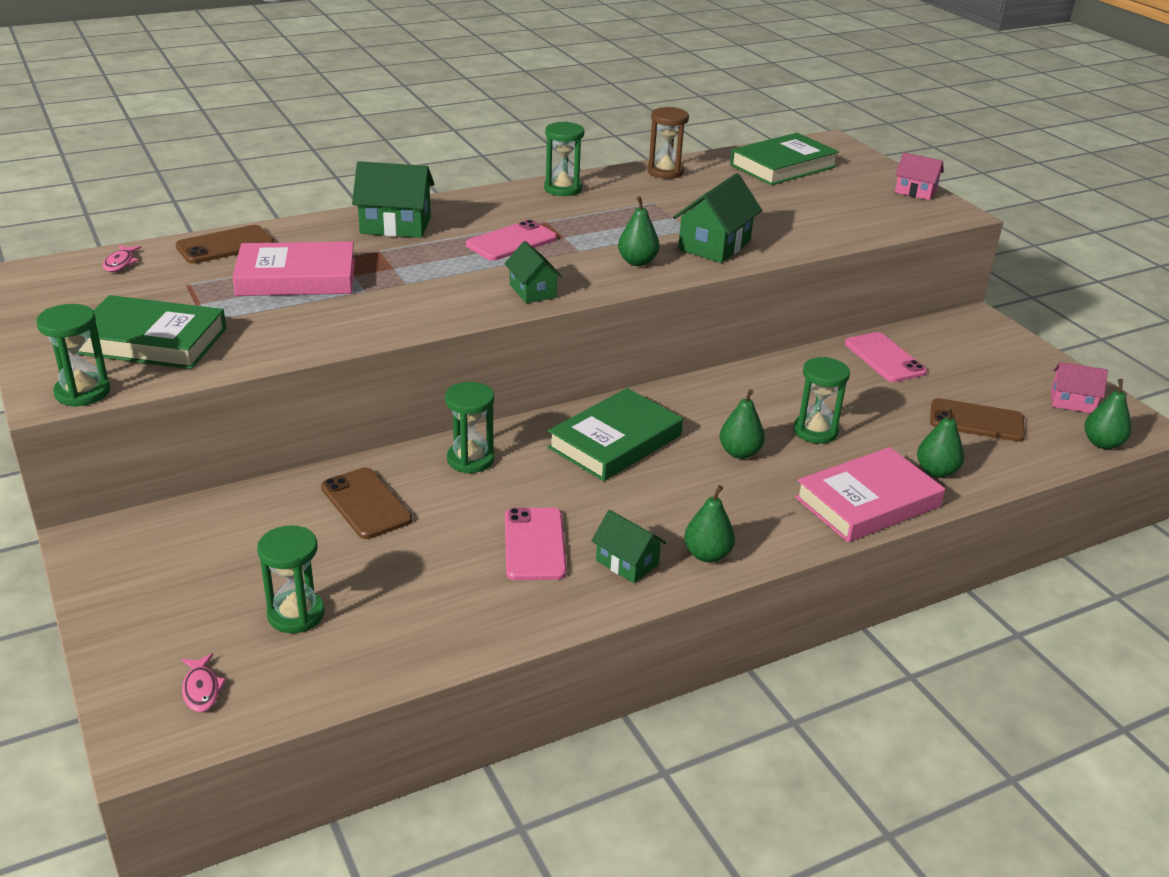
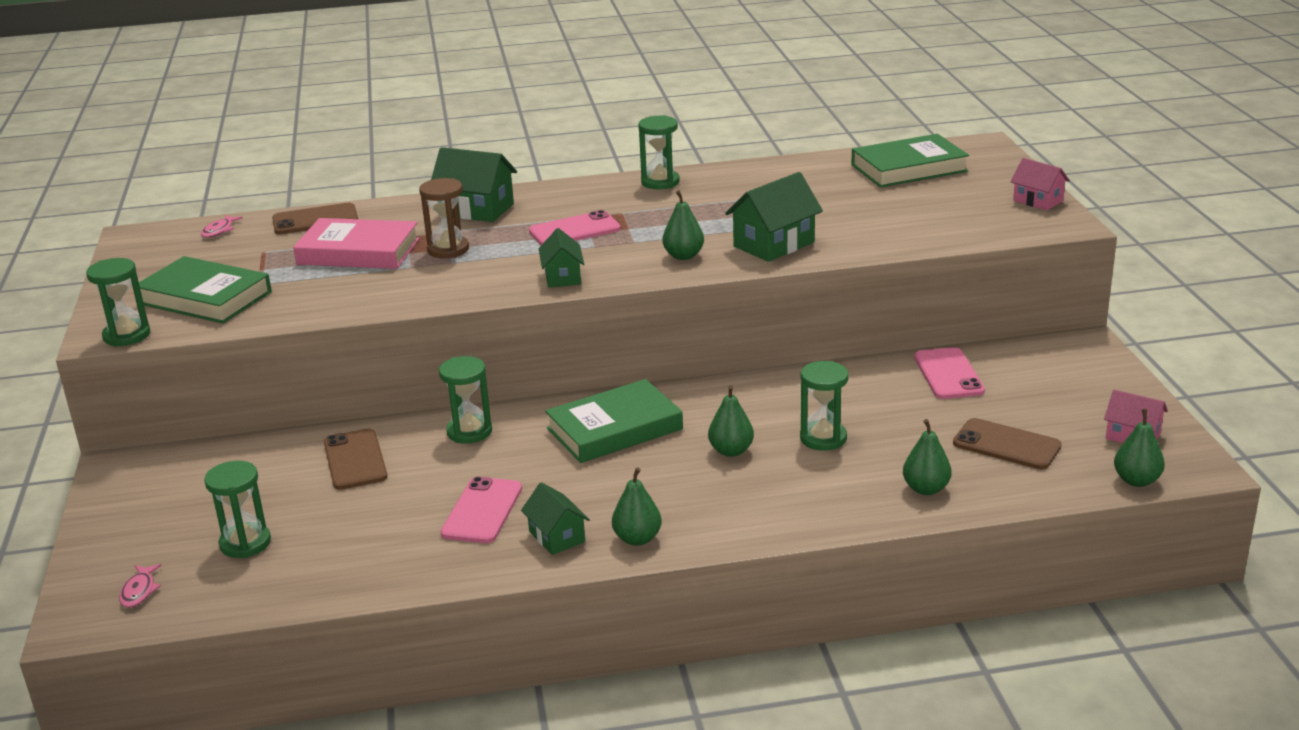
camera: 20 degrees right, 5 degrees down
(665, 172) = (777, 169): brown hourglass -> brown hourglass (448, 250)
(867, 502) = (831, 509): pink book -> none

